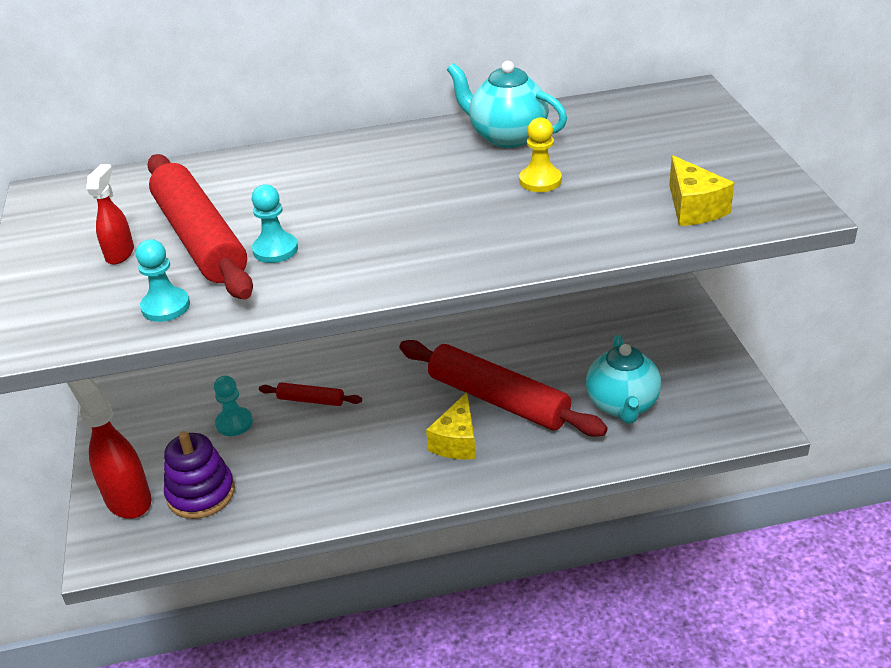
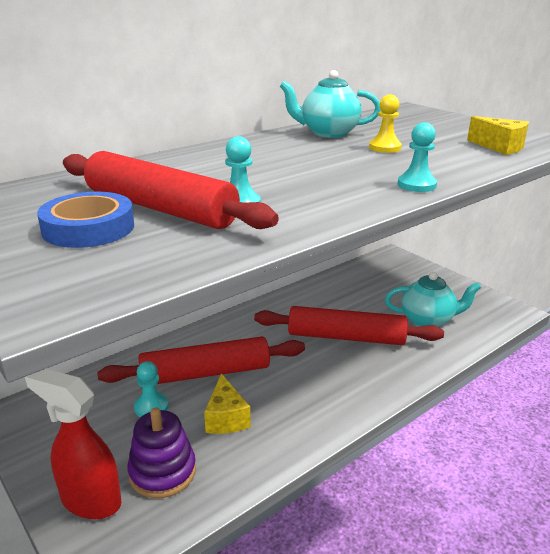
camera: 30 degrees left, 10 degrees down
(120, 253) = (88, 228): red spray bottle -> blue tape
(165, 306) = (184, 253): turquoise pawn -> turquoise pawn (416, 185)
(311, 400) = (205, 373): red rolling pin -> red rolling pin, size x2.20
(456, 441) = (342, 371): yellow cheese -> yellow cheese (226, 418)
(622, 405) = (427, 320): turquoise teapot -> turquoise teapot turned 60 degrees counterclockwise

